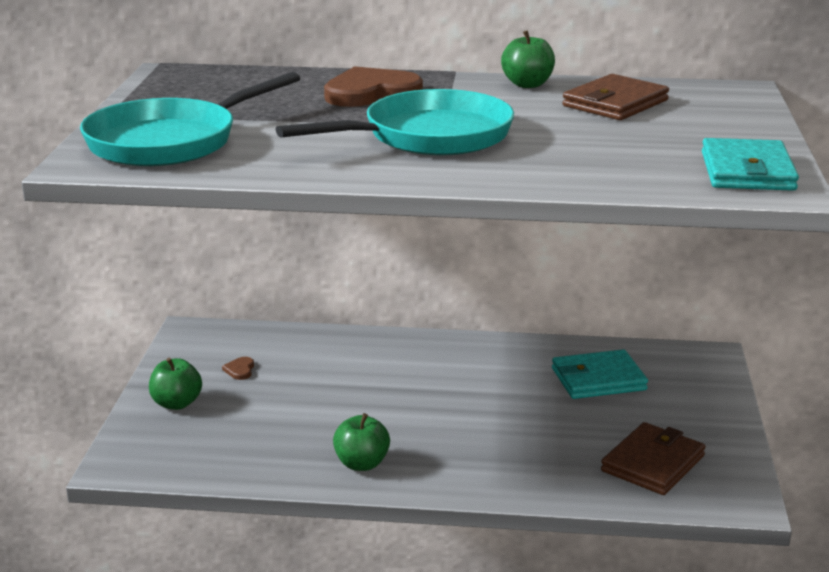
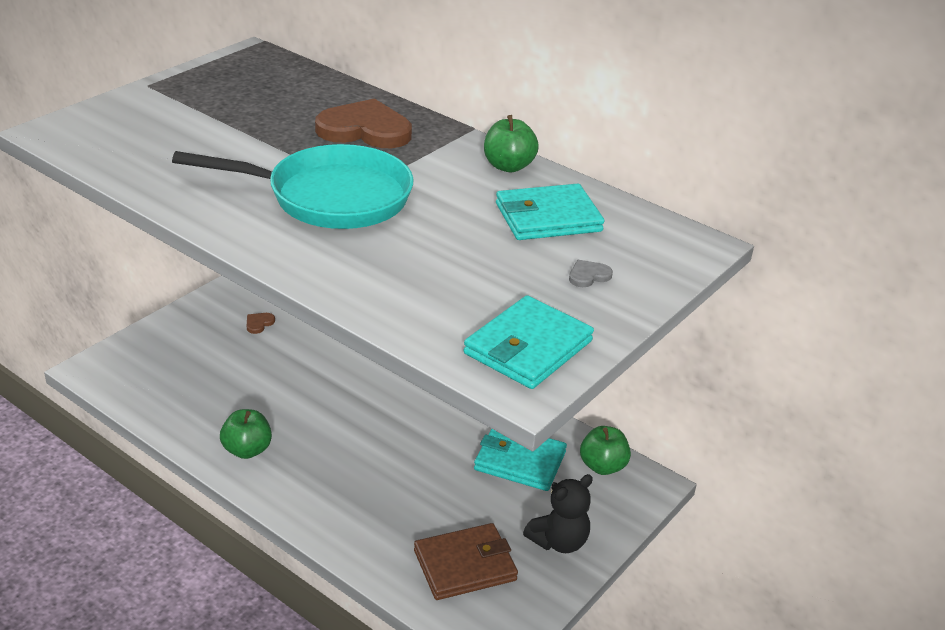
camera: 30 degrees right, 10 degrees up
(170, 142) = (141, 130): turquoise pan -> none
(176, 403) = (184, 334): green apple -> green apple (602, 466)
(615, 103) = (548, 217): brown wallet -> turquoise wallet
(698, 418) = (559, 541): none -> black teddy bear
(707, 124) = (588, 275): none -> grey heart

